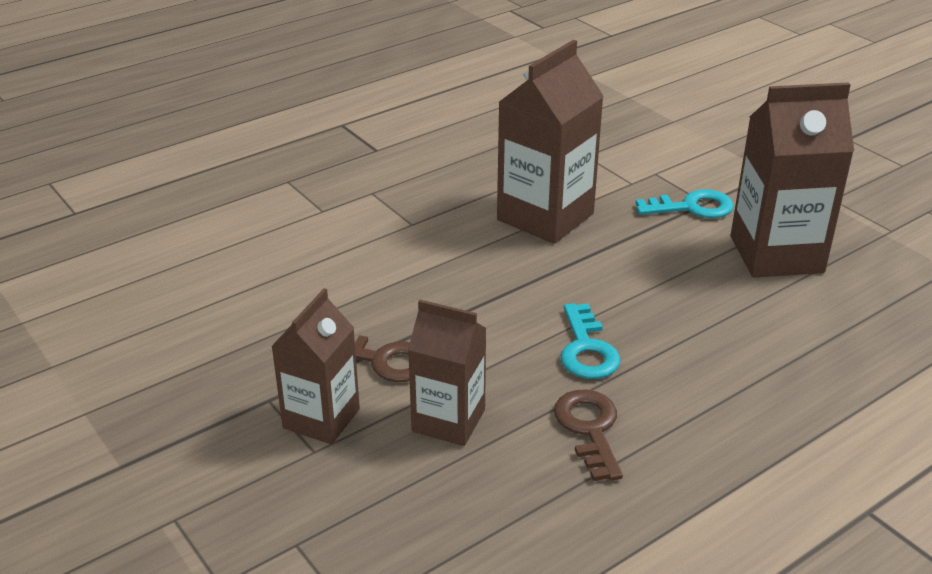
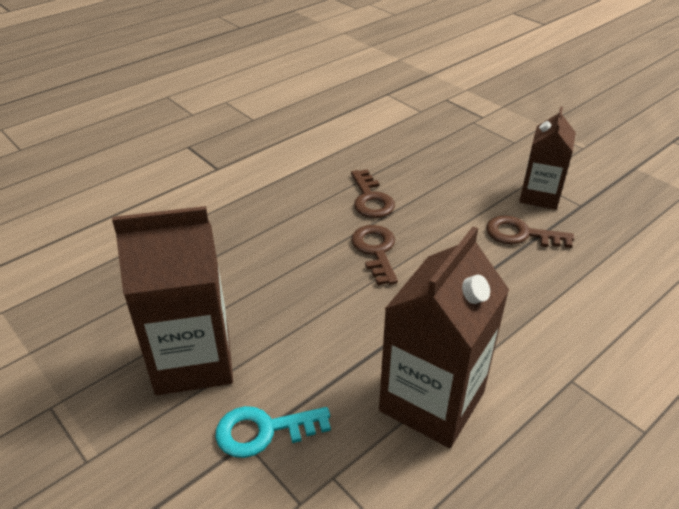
camera: 175 degrees right, 5 degrees up
(448, 420) = (460, 199): brown carton -> none
(587, 349) = (375, 251): turquoise key -> brown key

